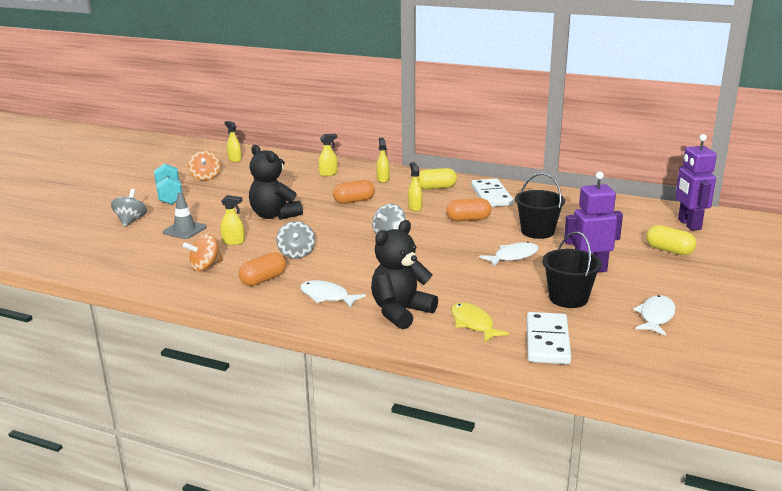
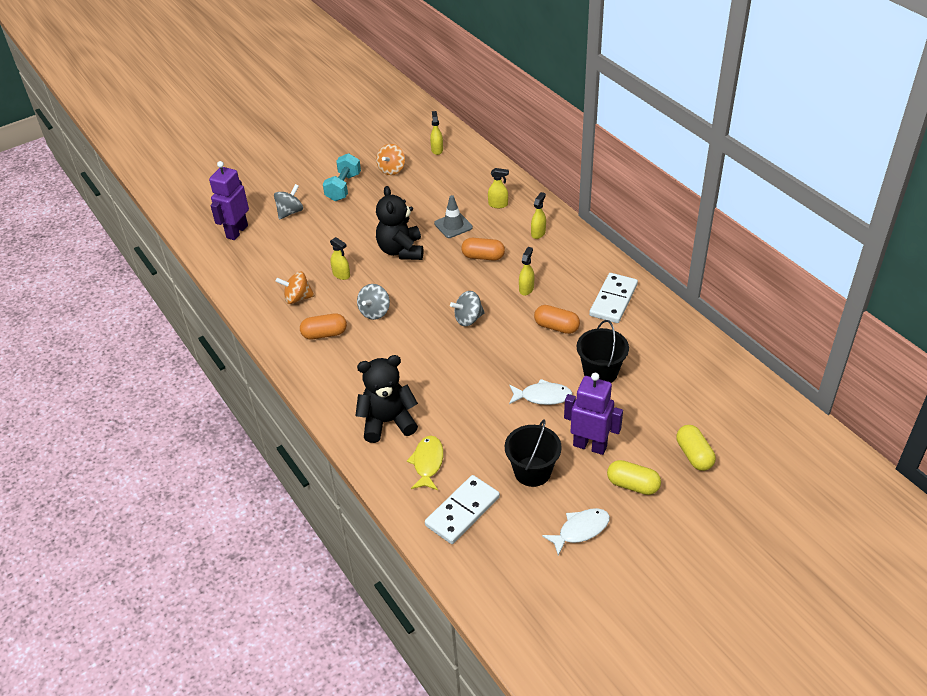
camera: 35 degrees right, 20 degrees up
(184, 230) = (319, 242): grey traffic cone -> grey traffic cone (453, 225)
(327, 296) = (352, 377): white fish -> none
(436, 188) = (574, 266): yellow capsule -> yellow capsule (632, 485)
(689, 224) = (760, 428): purple robot -> purple robot (237, 231)

